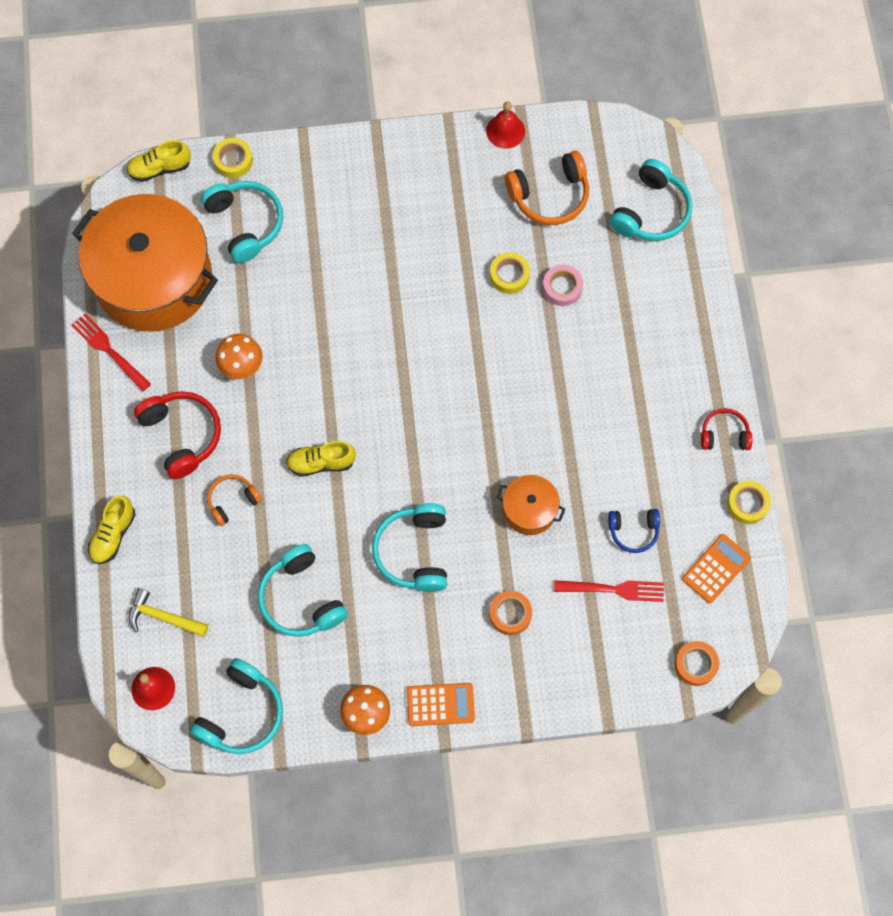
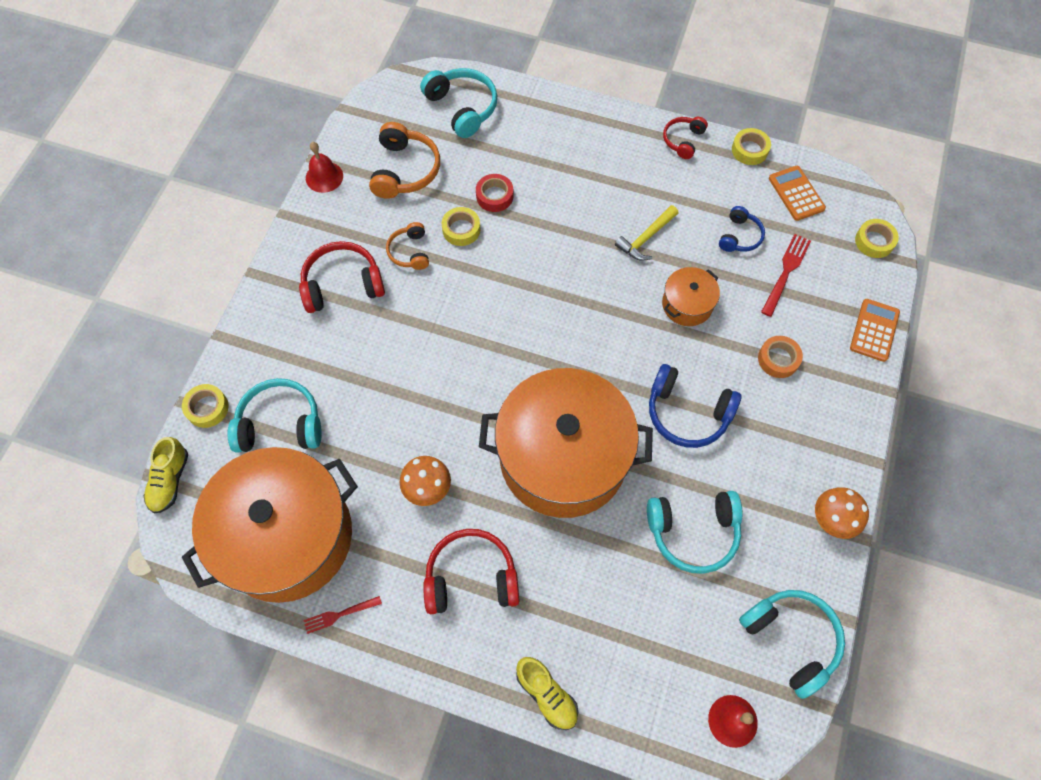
camera: 65 degrees left, 5 degrees down
(109, 350) = (339, 614): red fork -> red fork, size x0.65
(163, 617) = (659, 678): yellow hammer -> yellow hammer (646, 238)
(232, 501) = (564, 556): orange headphones -> orange headphones (409, 252)
(321, 463) = (563, 457): yellow shoe -> orange pot
(401, 204) = (342, 284): none -> red headphones
(414, 552) = (687, 413): turquoise headphones -> blue headphones
(440, 704) = (843, 451): orange calculator -> orange calculator (874, 330)
(562, 288) = (494, 196): pink tape -> red tape
(695, 664) = (874, 241): orange tape -> yellow tape

